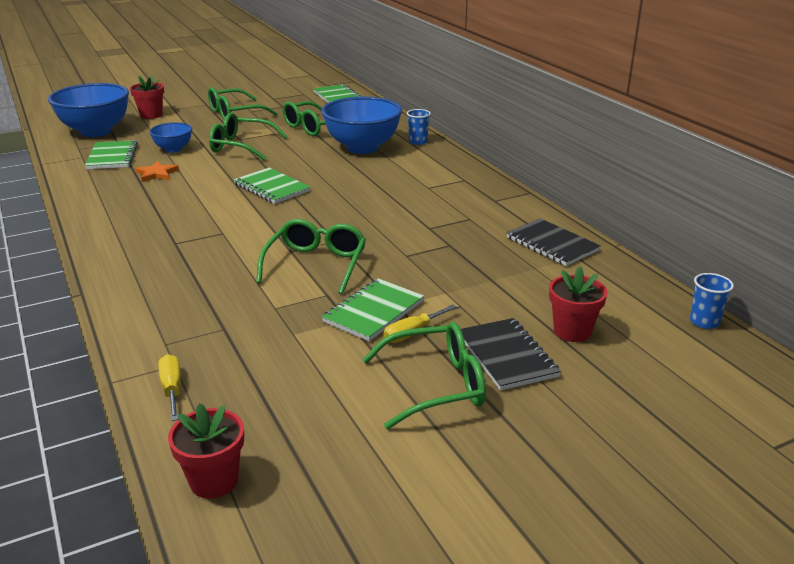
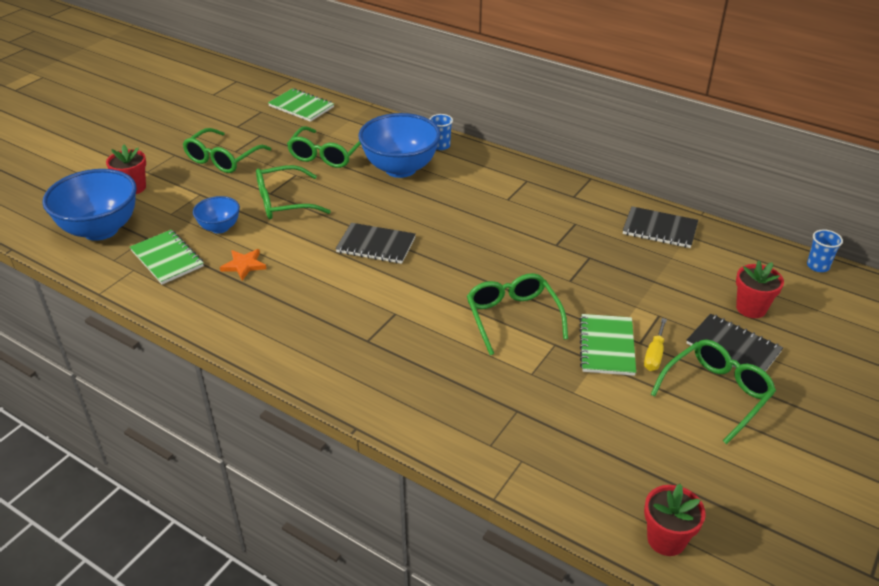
camera: 30 degrees left, 10 degrees up
(172, 389) = (547, 482): yellow screwdriver -> none
(271, 188) = (376, 245): green notebook -> black notebook

